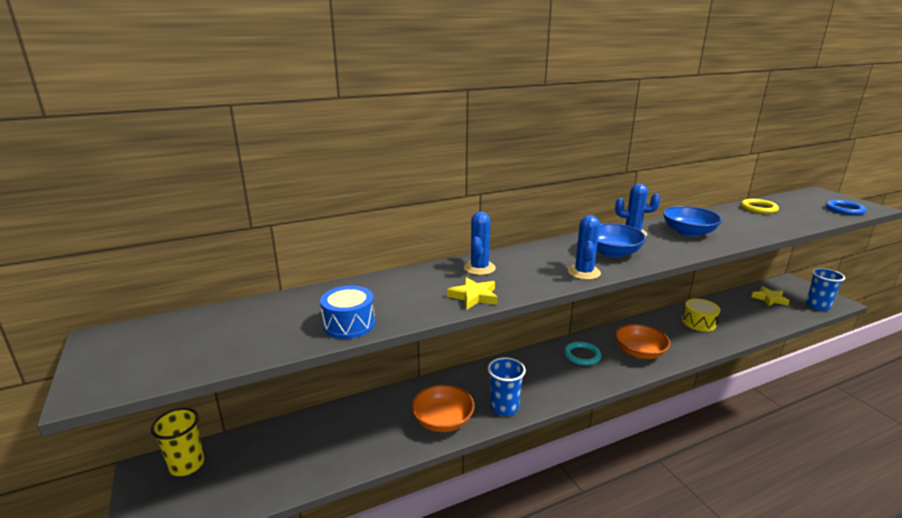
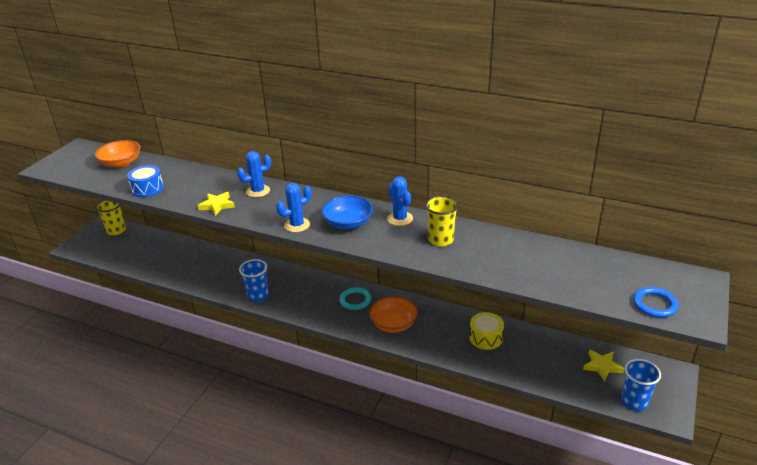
camera: 50 degrees right, 10 degrees up
(442, 421) = (222, 281): orange bowl -> orange bowl (121, 163)
(688, 232) = (440, 240): blue bowl -> yellow cup
(758, 208) = (570, 256): yellow ring -> none

